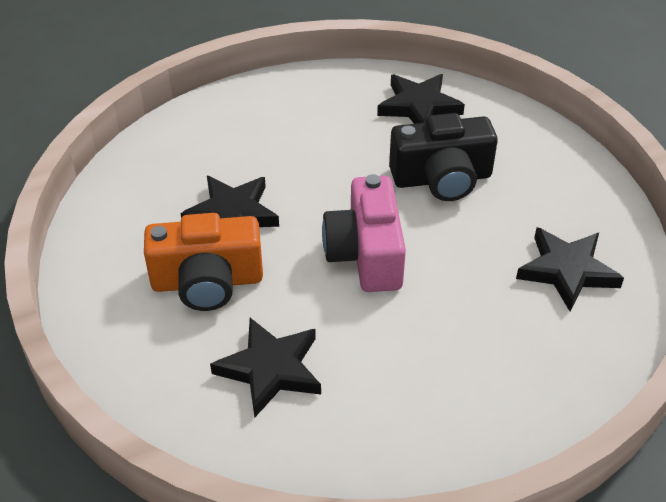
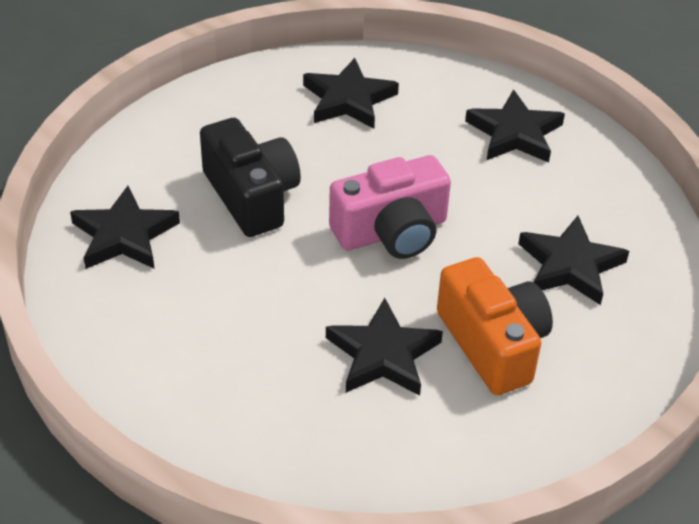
camera: 110 degrees left, 0 degrees up
(481, 393) = (515, 133): none -> black star

